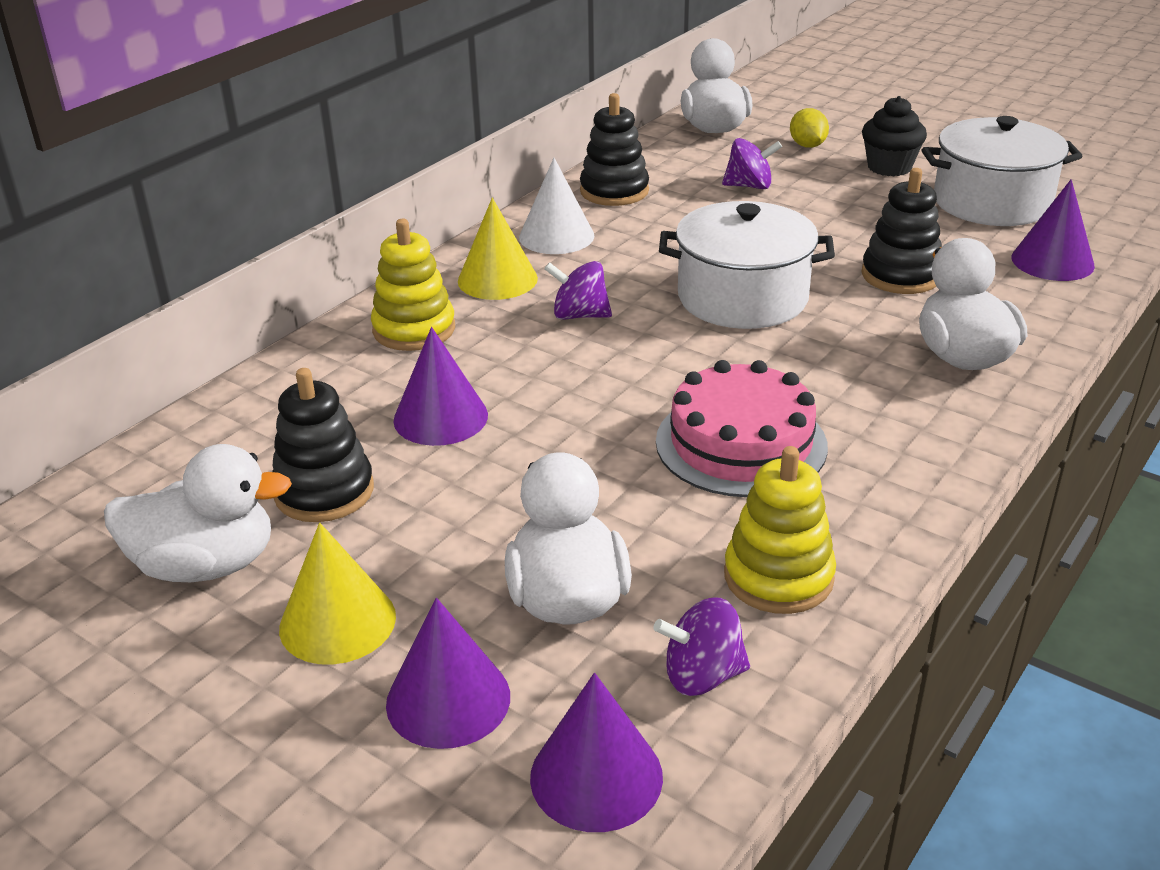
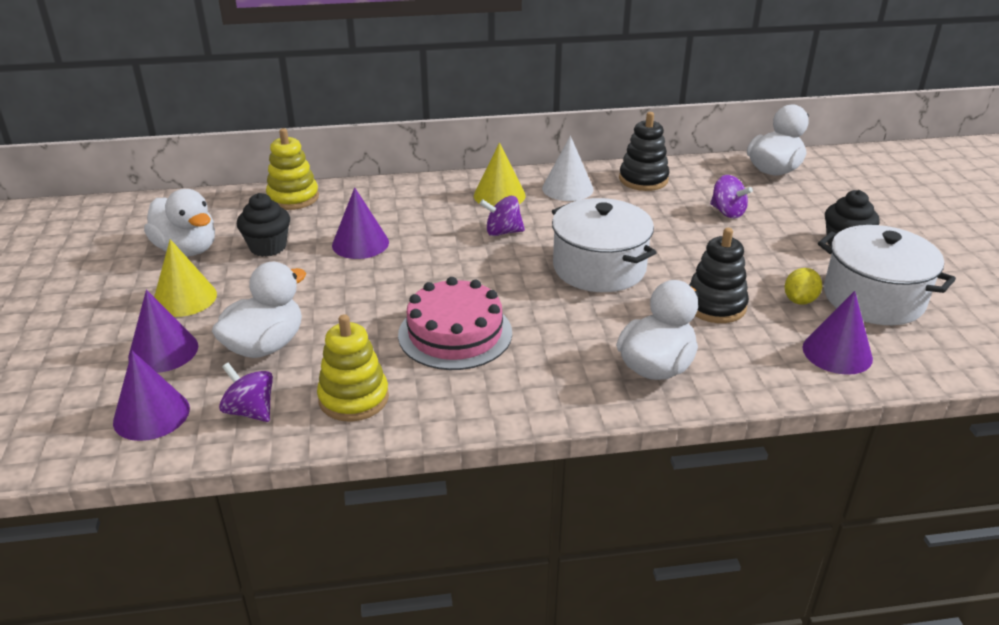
camera: 45 degrees right, 0 degrees up
(324, 491) = (268, 247): black stacking toy -> black cupcake
(414, 329) = (421, 199): yellow stacking toy -> yellow stacking toy (293, 198)
(579, 315) = (502, 232): purple spinning top -> purple spinning top turned 60 degrees counterclockwise
(807, 145) = (815, 206): yellow lemon -> yellow lemon (799, 300)

